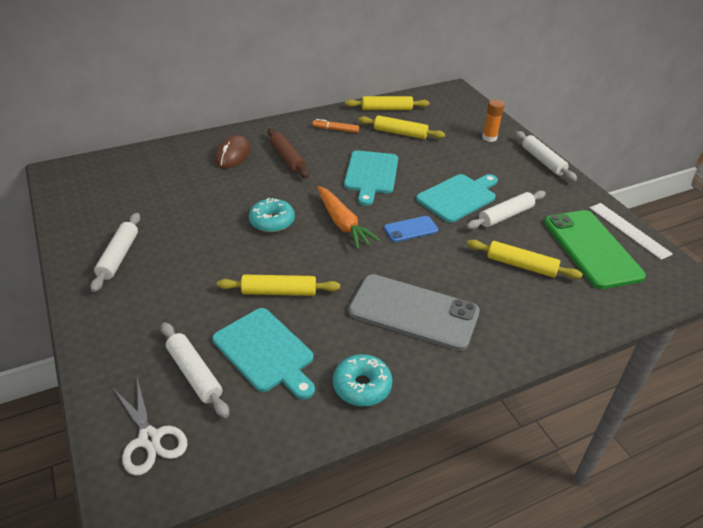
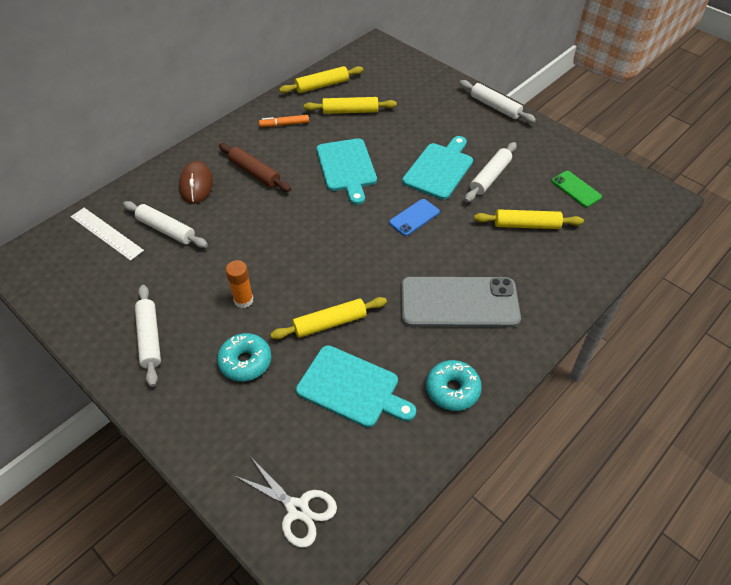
camera: 20 degrees left, 10 degrees up
(195, 374) = (300, 432): white rolling pin -> white rolling pin (166, 229)
(272, 221) = (280, 250): turquoise donut -> turquoise donut (245, 362)
(342, 223) = (349, 231): orange carrot -> none
(489, 138) = (436, 93): orange glue stick -> orange glue stick (243, 300)
(591, 248) = (576, 189): green phone -> green phone, size x0.48
(629, 230) = (598, 160): white ruler -> white ruler (106, 233)

